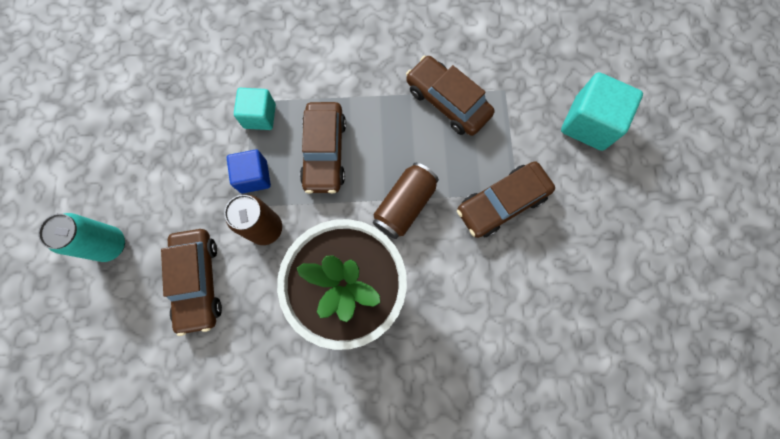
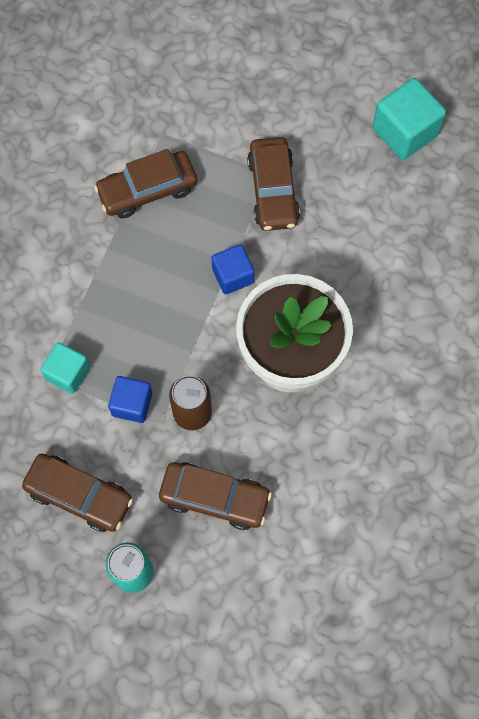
camera: 65 degrees left, 5 degrees down
(324, 152) = (141, 326): brown car -> brown car (79, 495)
(405, 205) = (233, 275): brown can -> blue cube
(588, 123) = (234, 79): turquoise cube -> turquoise cube (404, 132)

